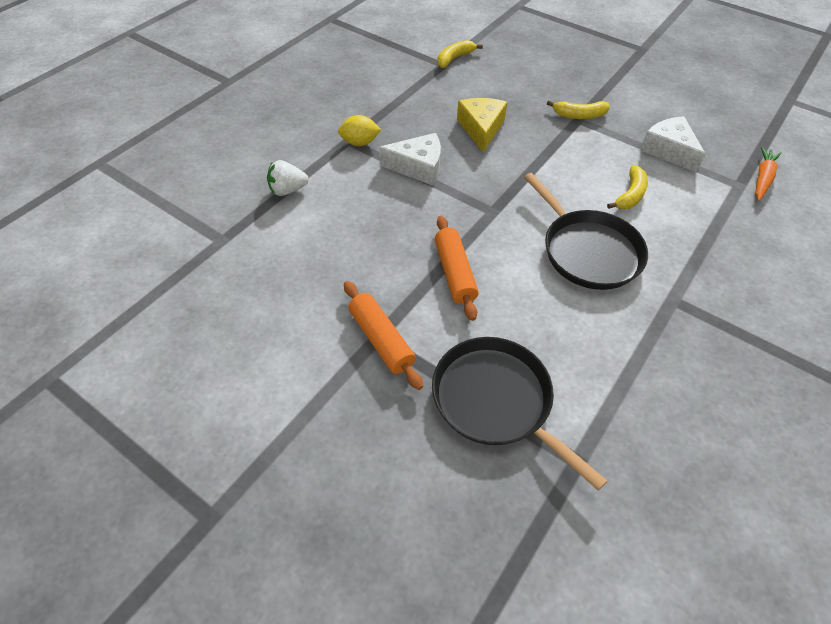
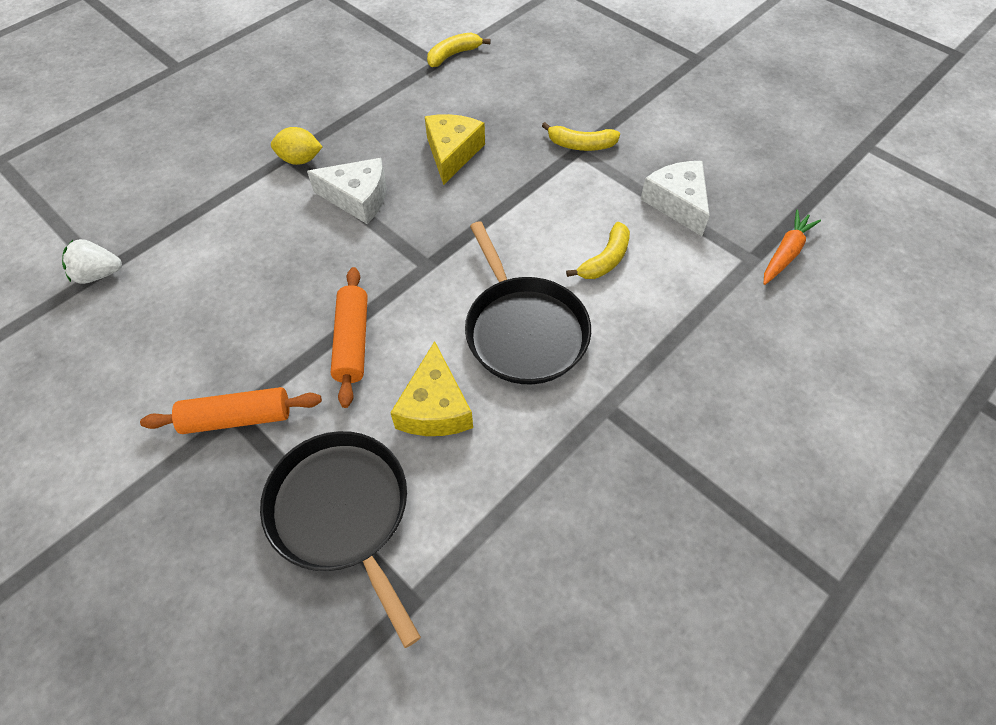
camera: 10 degrees right, 5 degrees up
(288, 190) = (196, 214): white strawberry -> white strawberry (99, 274)
(381, 340) = (237, 418): orange rolling pin -> orange rolling pin turned 75 degrees counterclockwise
(540, 314) = (435, 407): none -> yellow cheese

